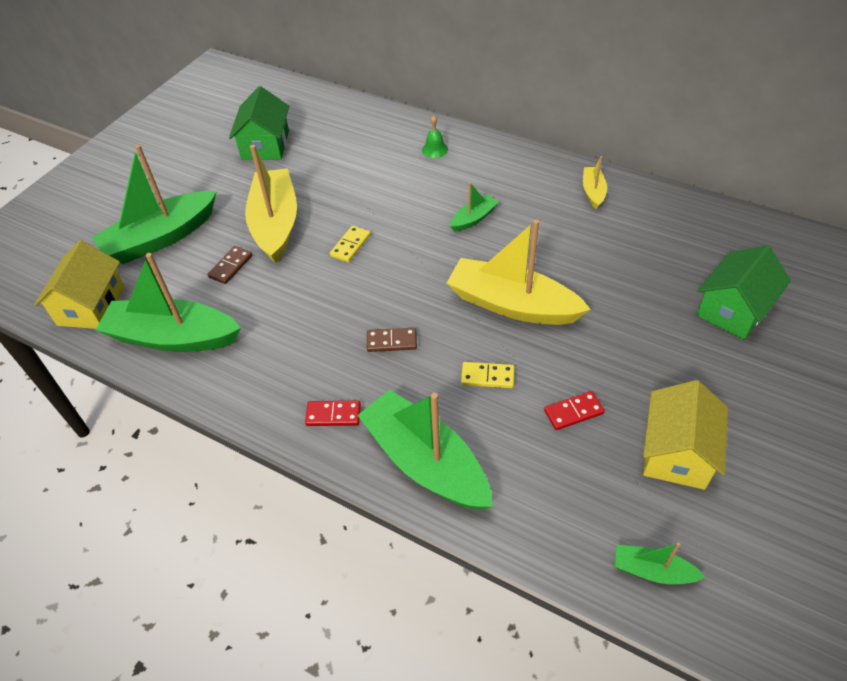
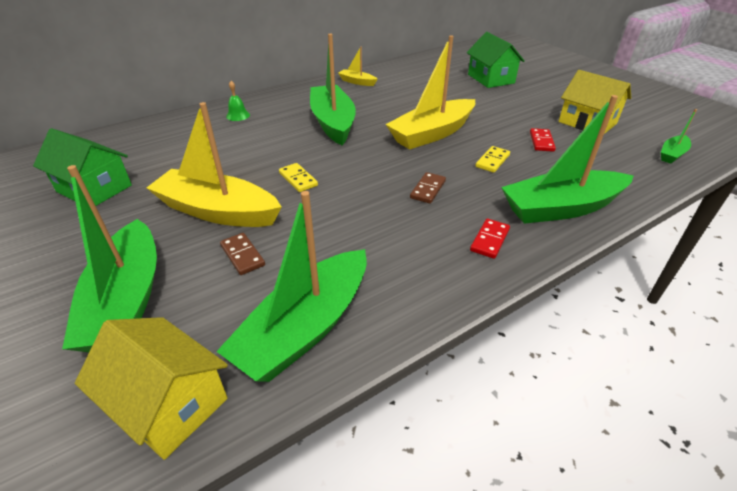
camera: 65 degrees left, 10 degrees down
(473, 218) = (332, 123): green boat -> green boat, size x2.13

